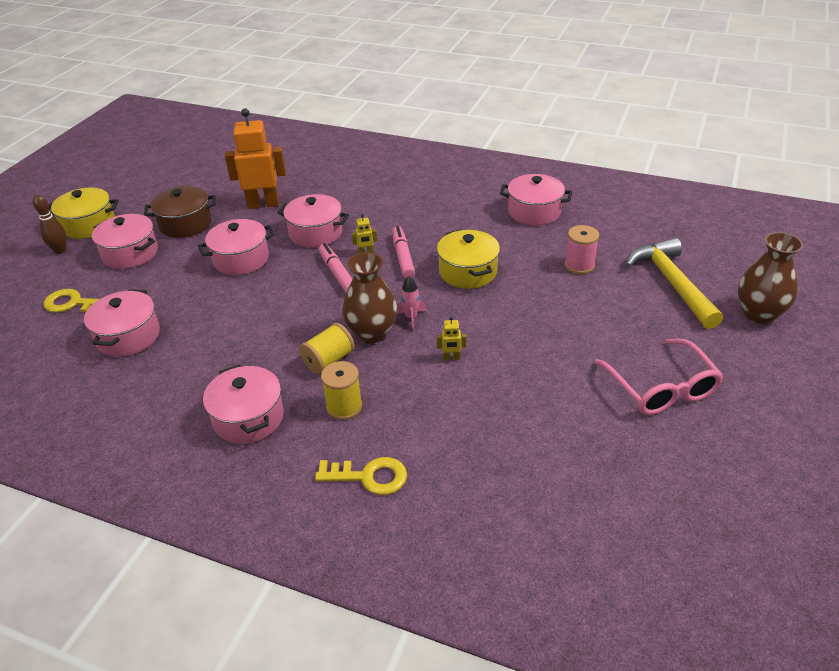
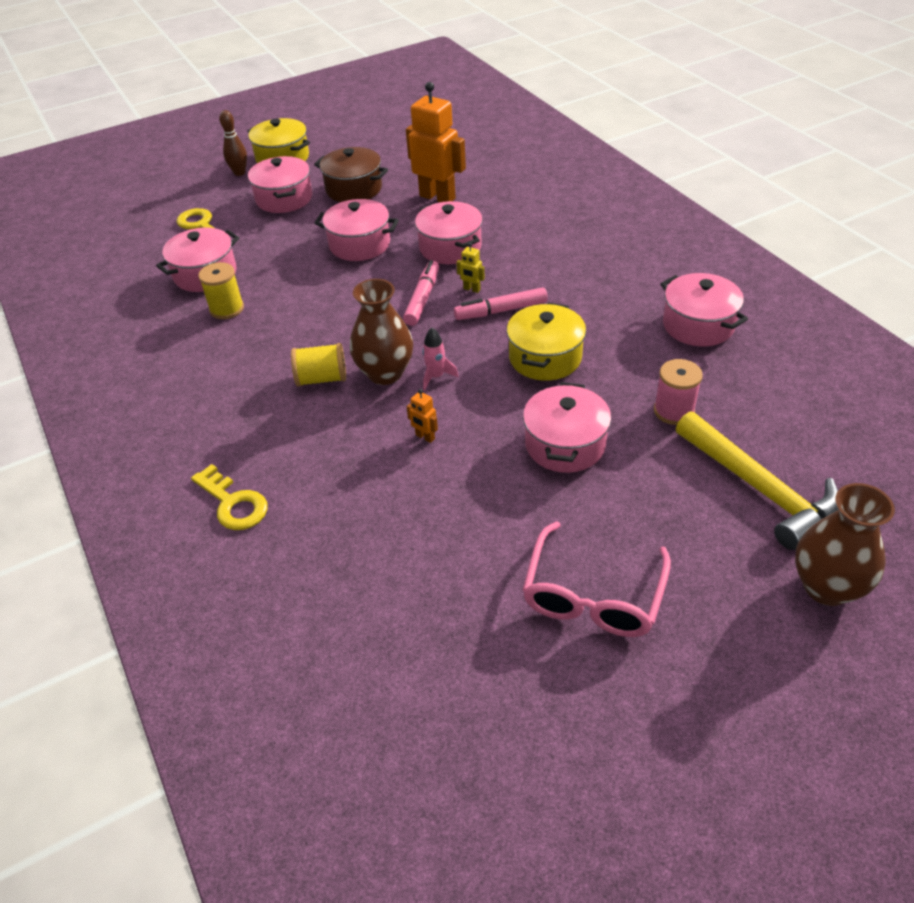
camera: 40 degrees right, 5 degrees up
(248, 418) = (208, 395): pink pot -> pink pot (565, 444)
(344, 407) = (285, 429): yellow spool -> yellow spool (227, 309)
(403, 257) = (501, 311): pink marker -> pink marker turned 135 degrees counterclockwise
(451, 358) = (425, 437): yellow robot -> orange robot
(671, 283) = (759, 488): yellow hammer -> yellow hammer turned 120 degrees clockwise

